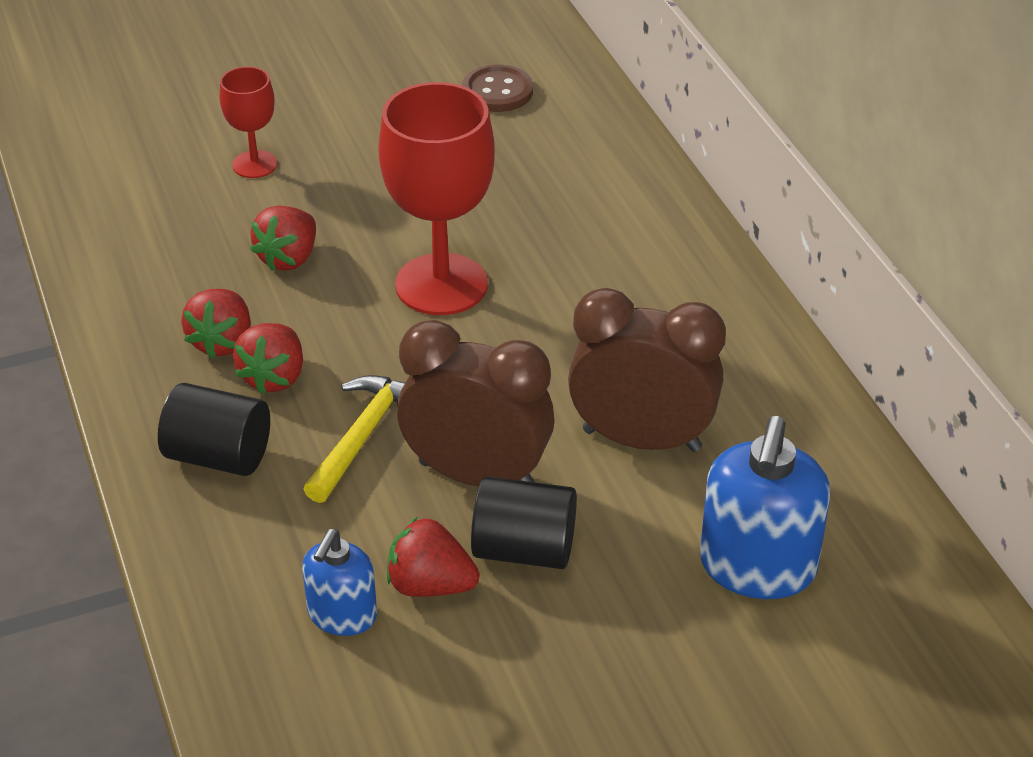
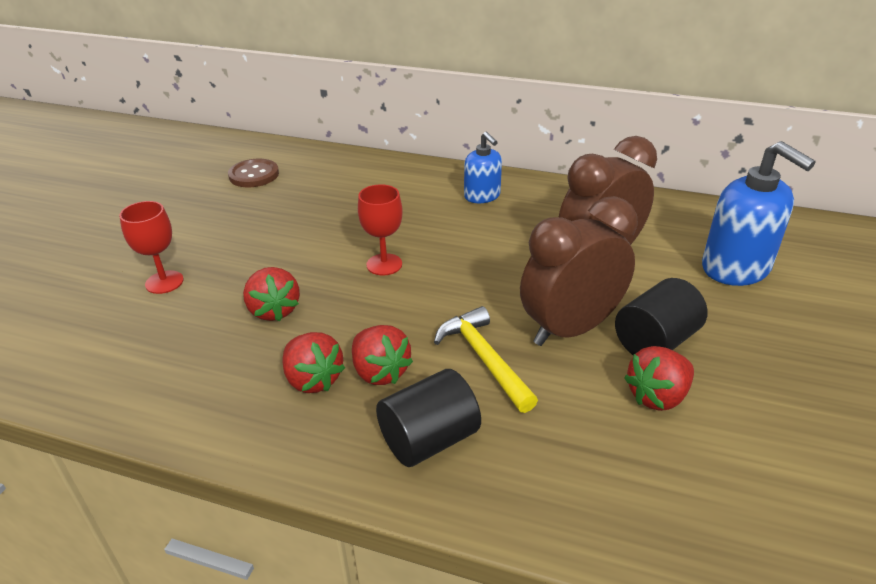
camera: 50 degrees left, 5 degrees down
(342, 615) = (656, 454): blue soap dispenser -> blue soap dispenser (482, 196)
(441, 285) = (384, 264): red goblet -> red goblet, size x0.52

